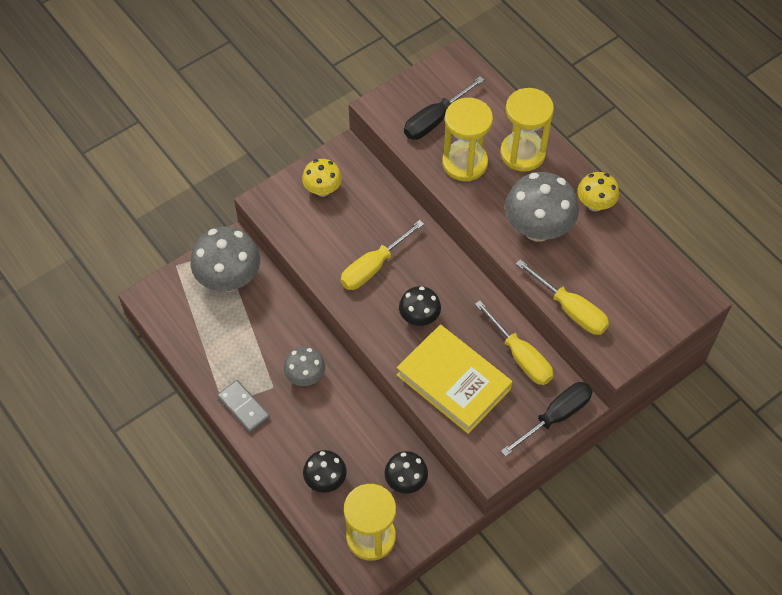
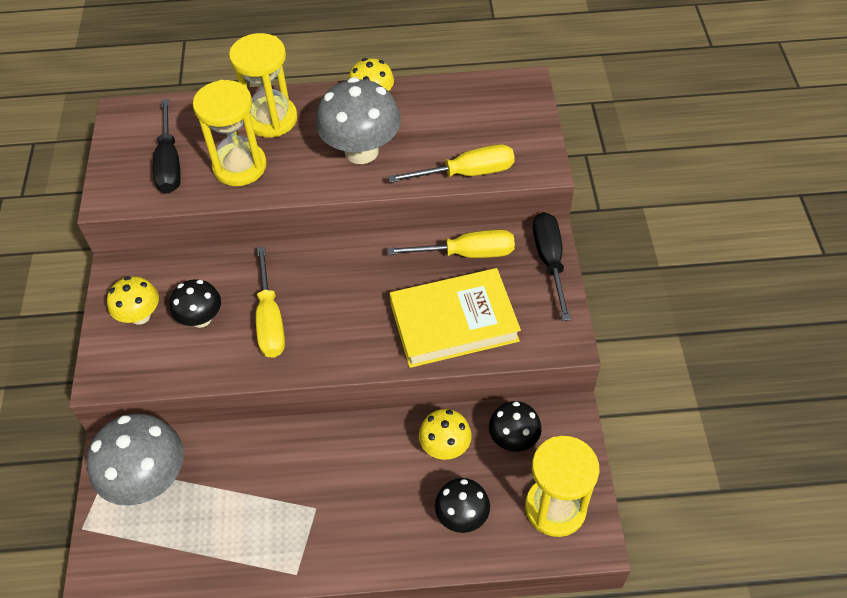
camera: 55 degrees left, 5 degrees down
(243, 407) = (316, 553): grey domino -> none
(305, 376) = (327, 468): grey mushroom -> none
(370, 440) = (445, 447): none -> yellow mushroom
(419, 317) = (360, 312): black mushroom -> black mushroom (201, 318)

